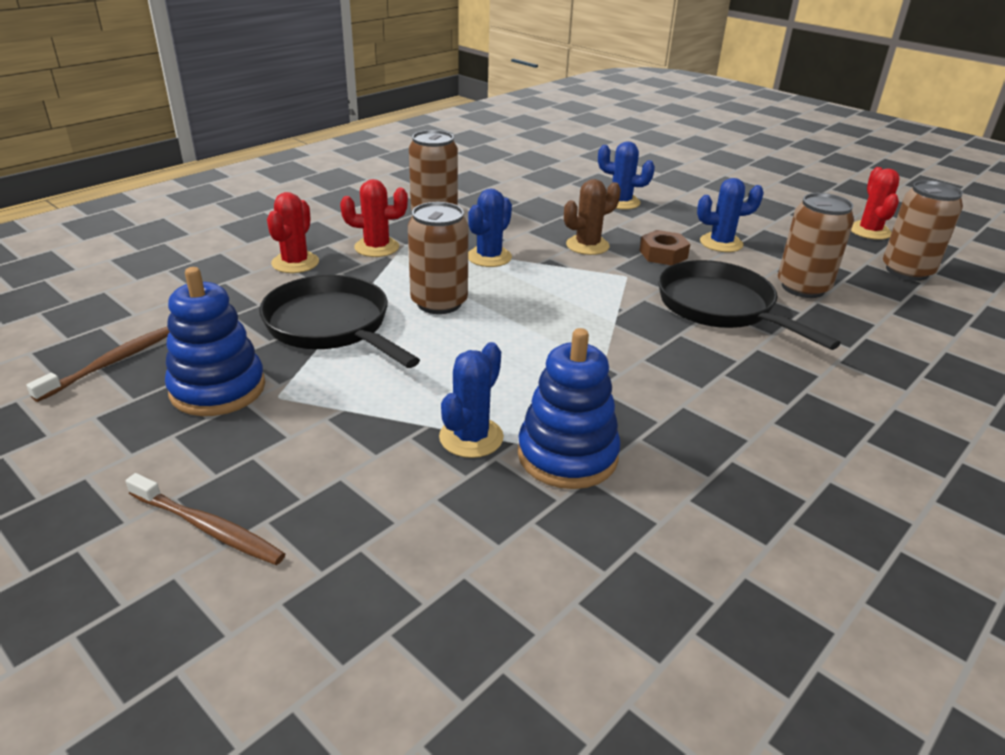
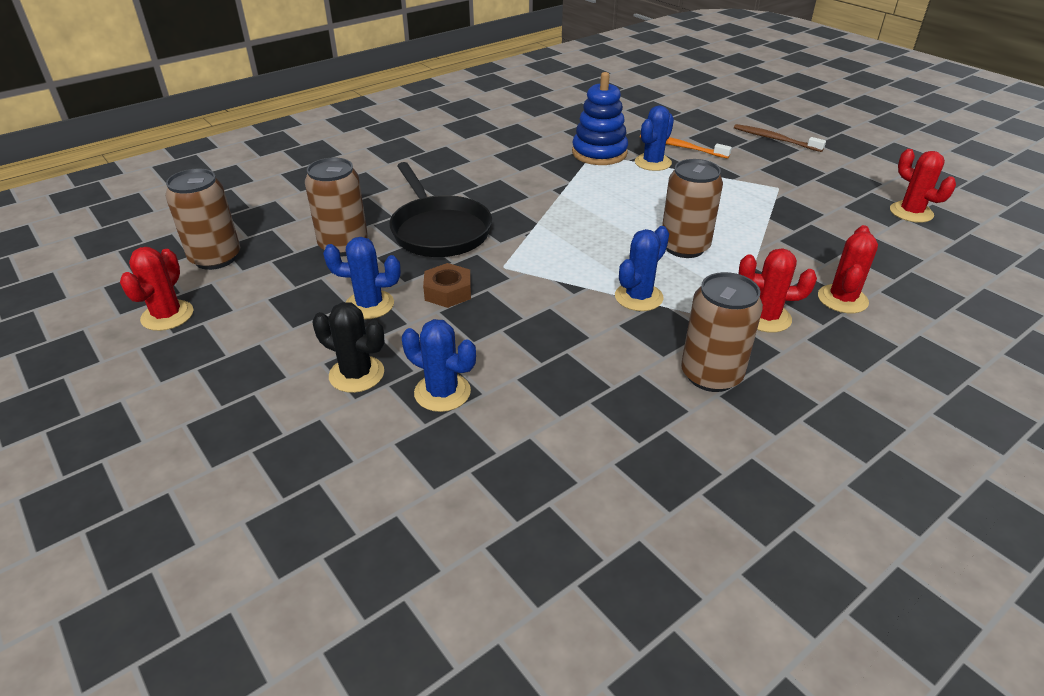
camera: 170 degrees left, 5 degrees up
(112, 363) = (911, 212): brown toothbrush -> red cactus
(218, 389) = (821, 193): blue stacking toy -> none
(332, 326) = (768, 231): black pan -> none
(415, 485) = (681, 147): none -> orange toothbrush
(587, 245) = (525, 309): brown cactus -> none
(686, 208) = (356, 374): none -> black cactus

